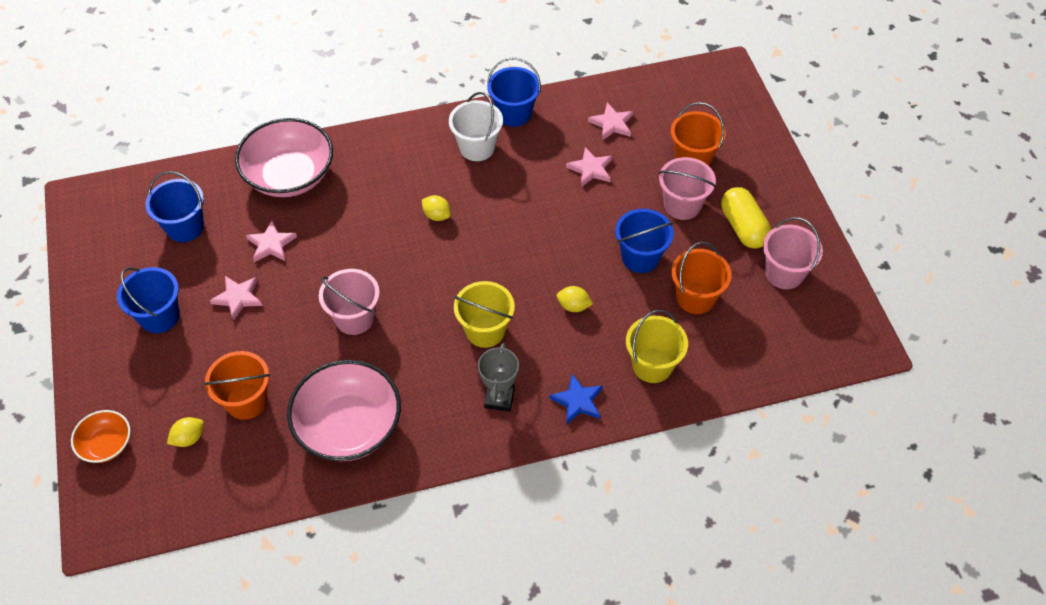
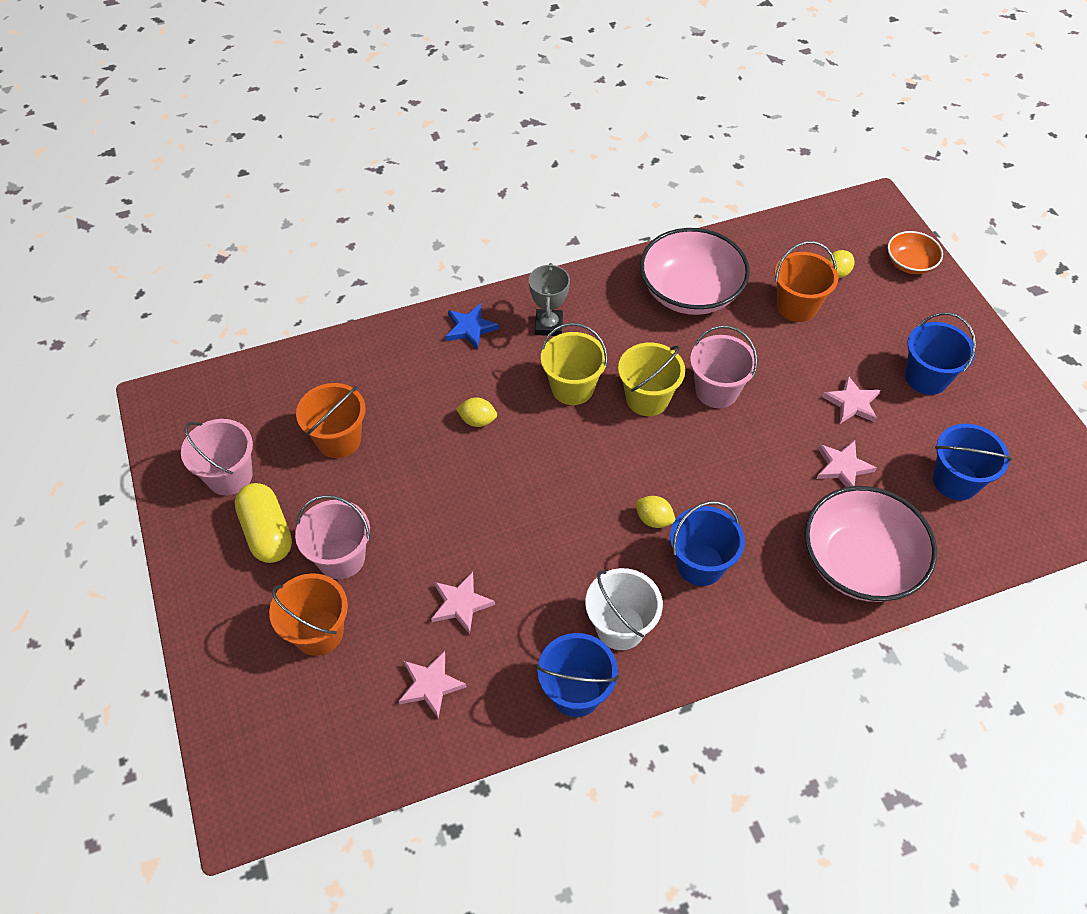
camera: 175 degrees right, 0 degrees up
(640, 257) = (399, 483): blue bucket -> blue bucket (700, 564)
(652, 365) = (393, 366): yellow bucket -> yellow bucket (647, 398)

